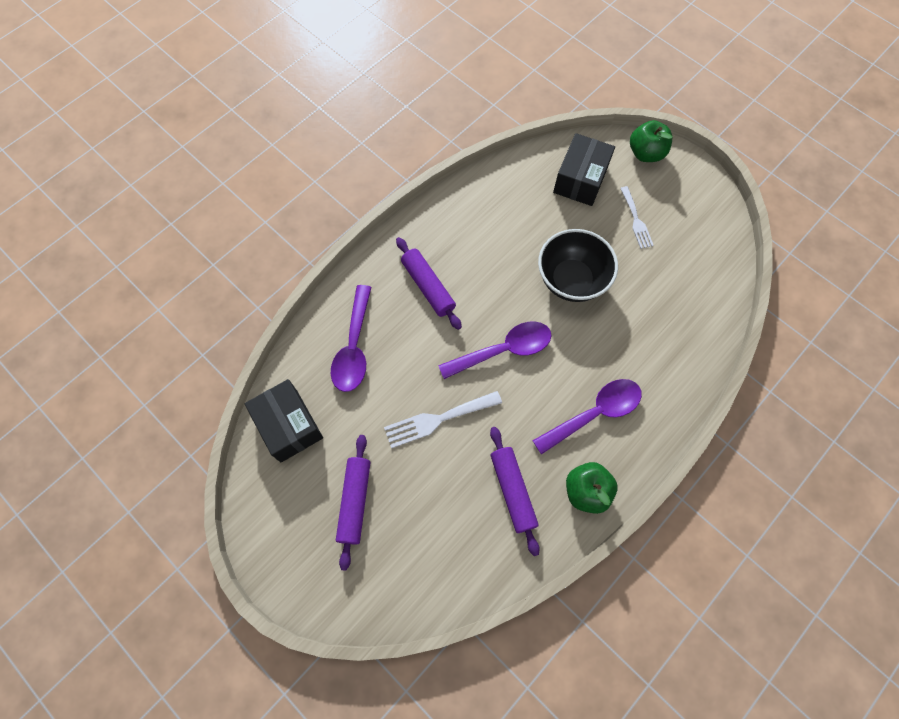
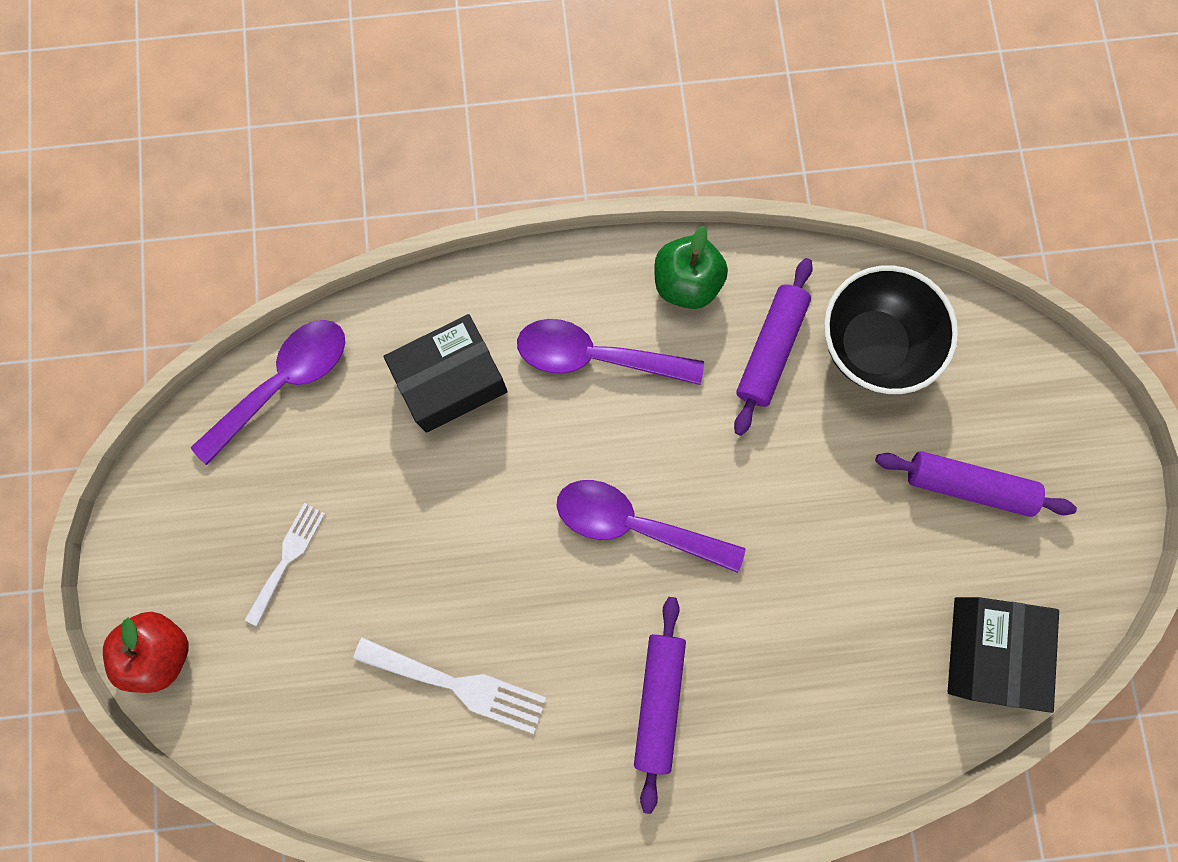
camera: 140 degrees left, 10 degrees up
(354, 347) = (827, 693): purple spoon -> purple spoon (284, 384)
(355, 502) = (967, 486): purple rolling pin -> purple rolling pin turned 60 degrees clockwise
(438, 419) = (792, 503): white fork -> white fork (458, 685)
(571, 280) = (459, 546): black bowl -> black bowl (872, 345)
(580, 179) = (296, 689): black box -> black box (451, 381)
(645, 153) = (161, 651): green apple -> red apple

